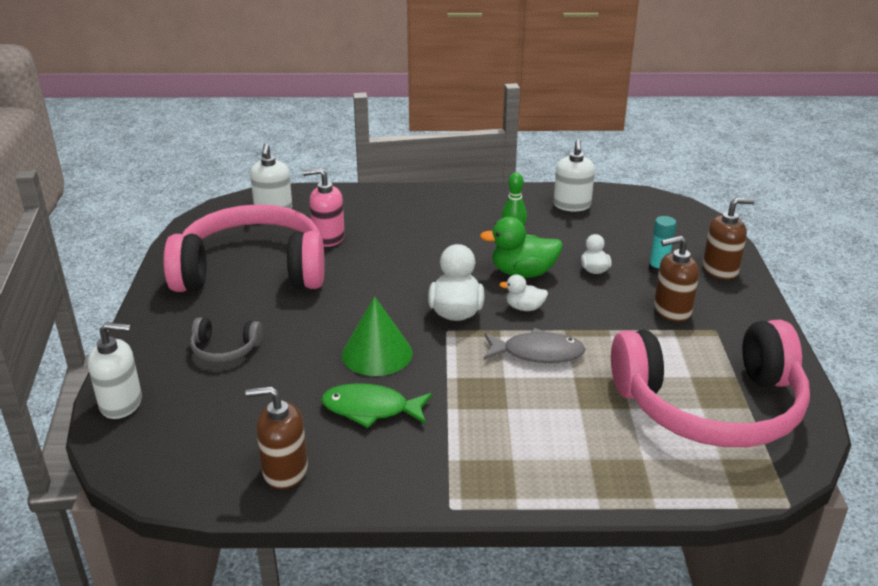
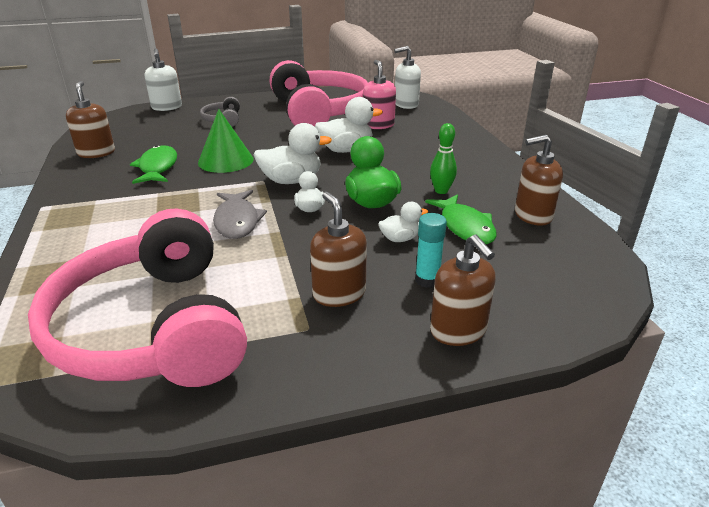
camera: 75 degrees right, 0 degrees up
(391, 268) = (346, 150): none -> white duck
(572, 205) = (532, 215): white soap dispenser -> brown soap dispenser
(582, 237) = (465, 227): none -> green fish

